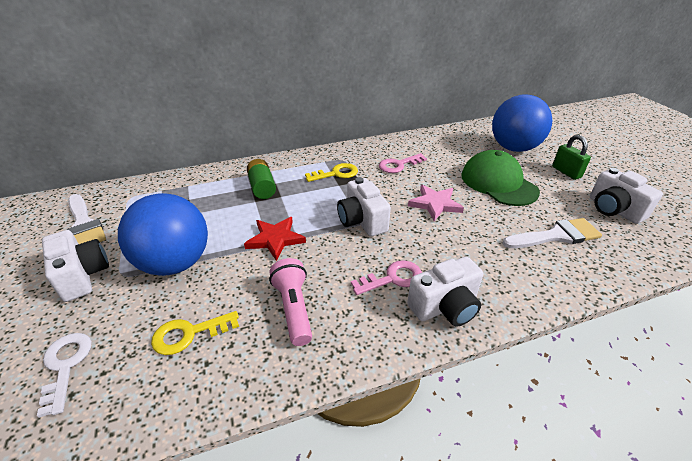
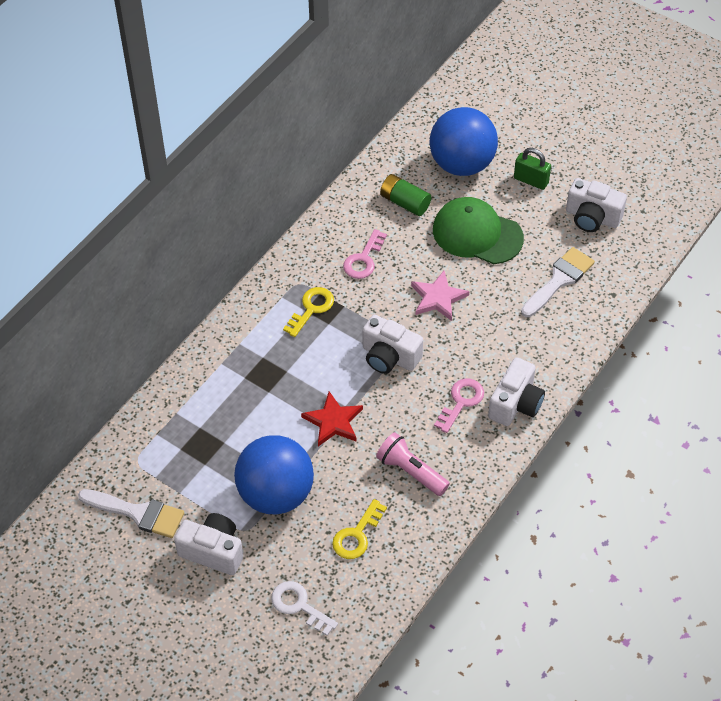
camera: 35 degrees left, 15 degrees up
(262, 187) = (255, 370): green battery -> green battery (405, 202)

